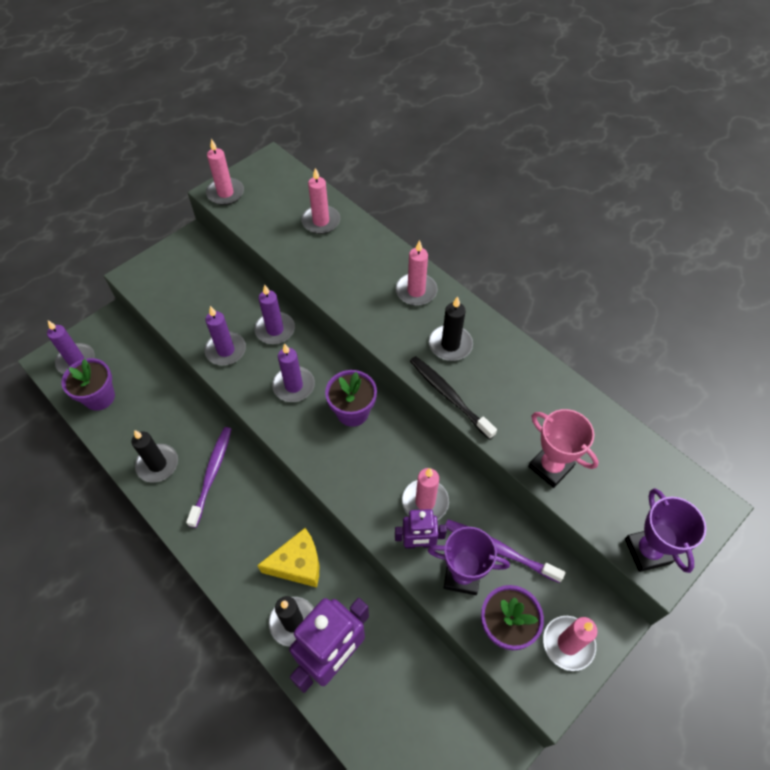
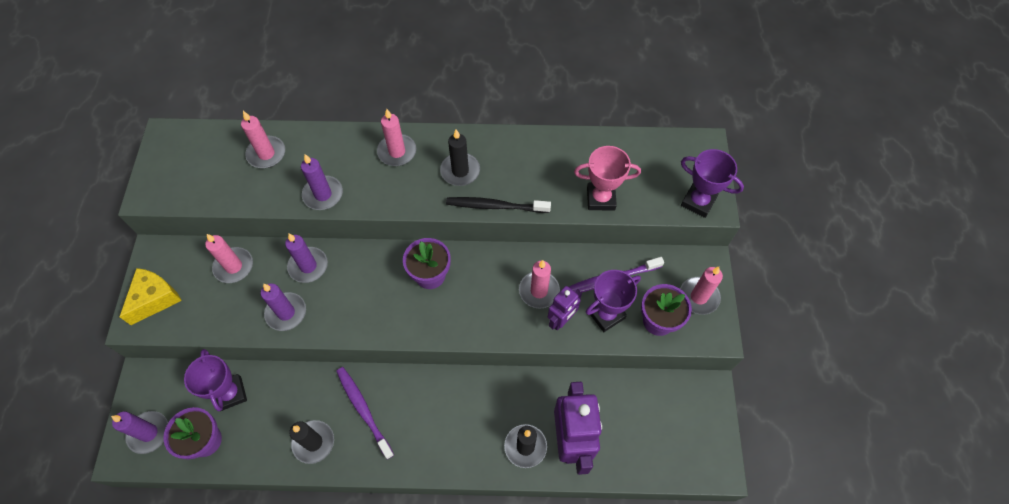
camera: 45 degrees left, 5 degrees up
(146, 380) = (230, 393): none -> purple trophy
(225, 193) = (156, 190): pink candle -> pink candle (234, 266)
(294, 386) = (368, 293): purple candle -> purple candle (323, 194)
(298, 564) = (489, 410): yellow cheese -> yellow cheese (155, 299)

